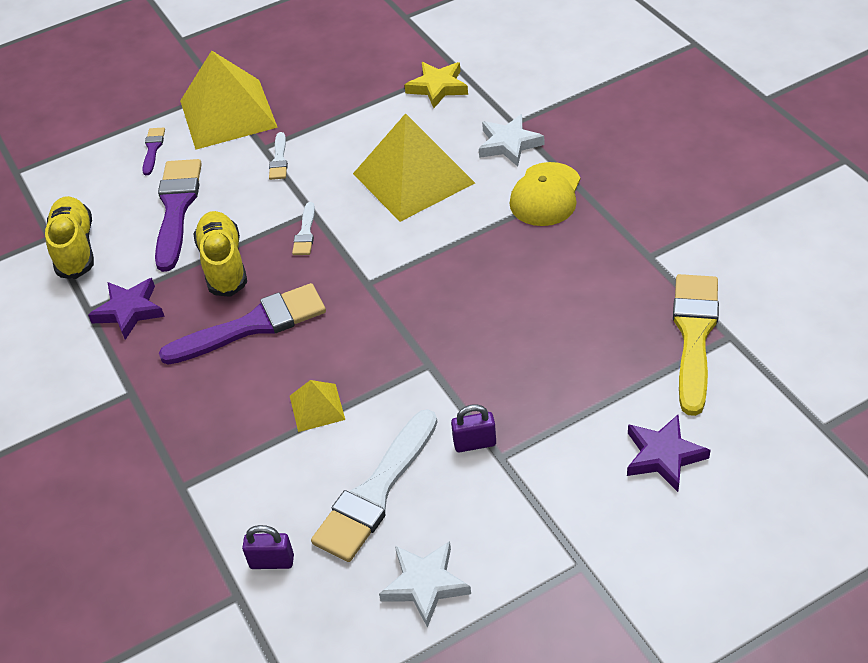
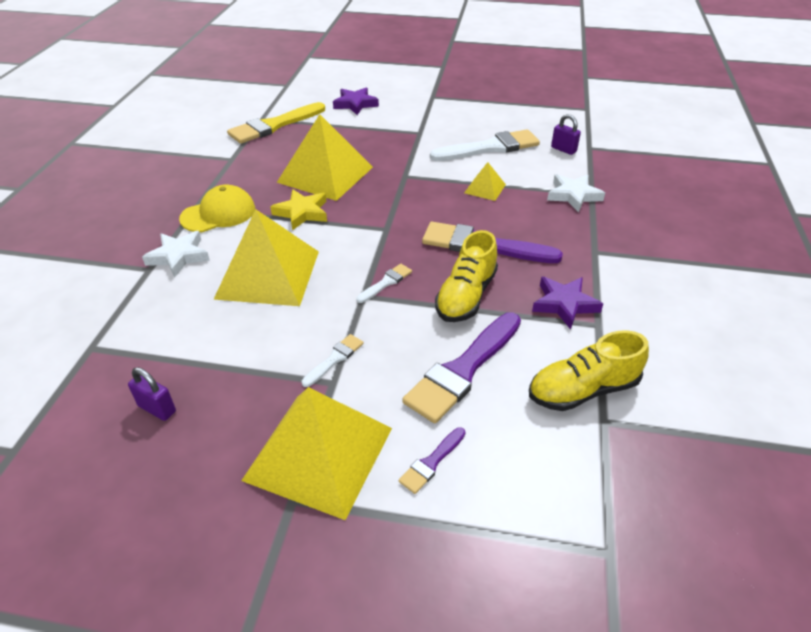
camera: 145 degrees left, 5 degrees down
(75, 248) = (582, 390): yellow shoe -> yellow shoe turned 45 degrees clockwise
(425, 584) = (500, 117): white star -> white star (573, 195)
(438, 87) = (135, 337): yellow star -> yellow star (302, 213)
(474, 443) = (424, 141): purple padlock -> purple padlock (157, 409)
(517, 305) = (325, 174): none -> yellow pyramid

